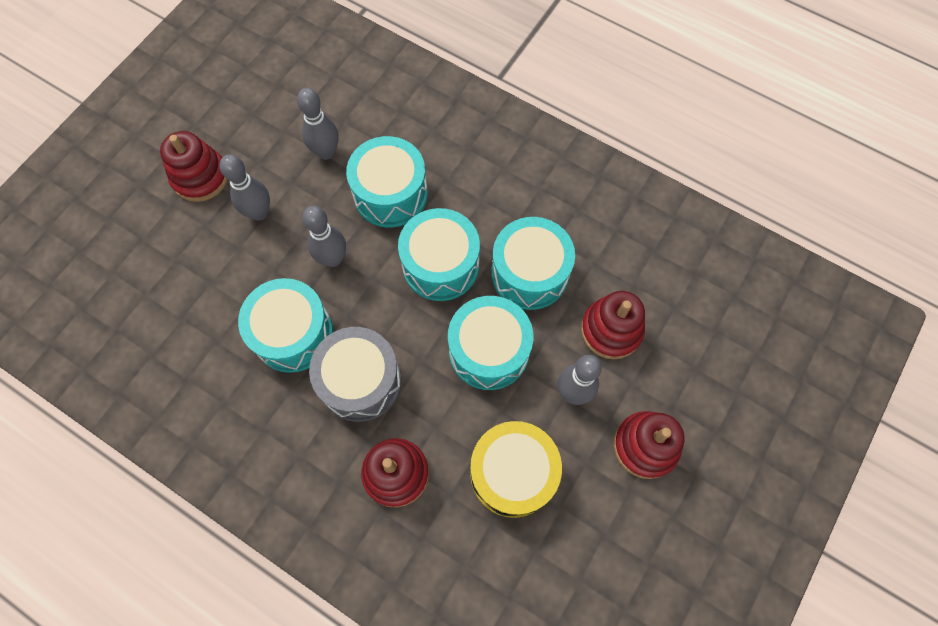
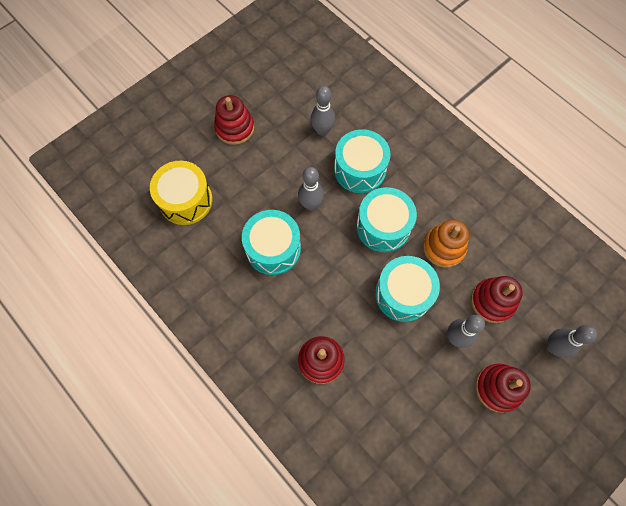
camera: 15 degrees right, 0 degrees up
(259, 212) = (268, 161): grey bowling pin -> grey bowling pin (553, 347)
(360, 381) = (311, 292): grey drum -> none
(512, 473) = (400, 382): yellow drum -> yellow drum (186, 200)
(529, 273) = (443, 247): turquoise drum -> orange stacking toy

